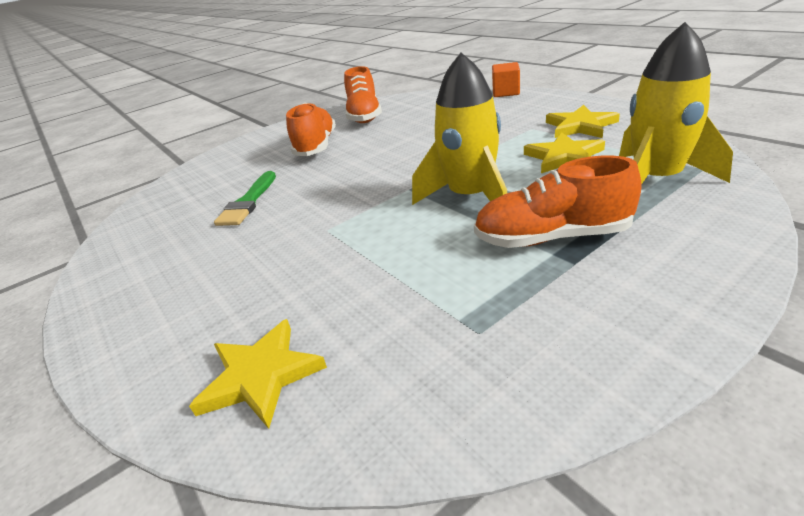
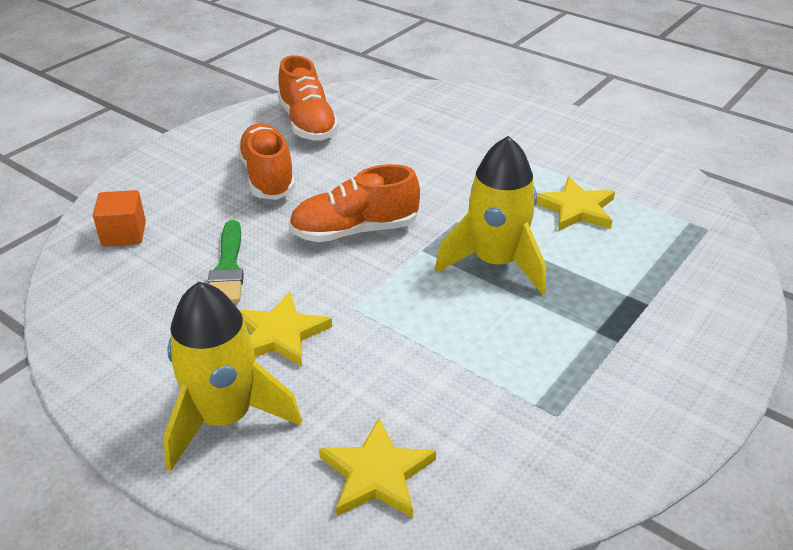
camera: 20 degrees left, 5 degrees up
(506, 92) = (480, 96): orange cube -> orange cube (124, 234)
(551, 237) = (590, 313): orange shoe -> orange shoe (354, 231)
(580, 126) = (581, 162): yellow star -> yellow star (280, 334)
(655, 180) = (669, 243): yellow rocket -> yellow rocket (225, 417)

